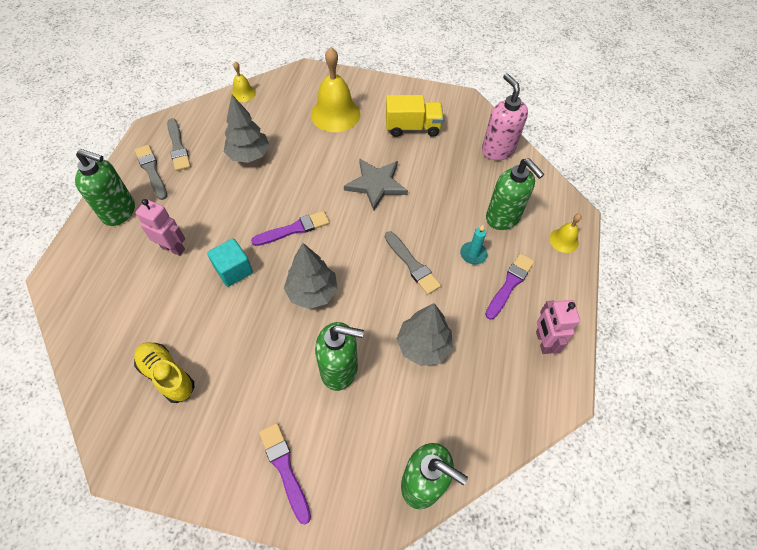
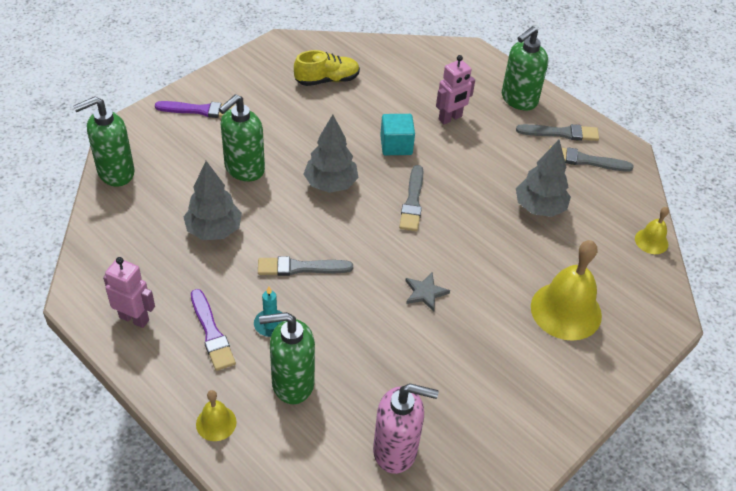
camera: 120 degrees right, 10 degrees down
(294, 229) = (412, 201): purple brush -> grey brush
(376, 184) = (425, 293): grey star -> grey star, size x0.56
(412, 127) = (495, 378): yellow truck -> none

